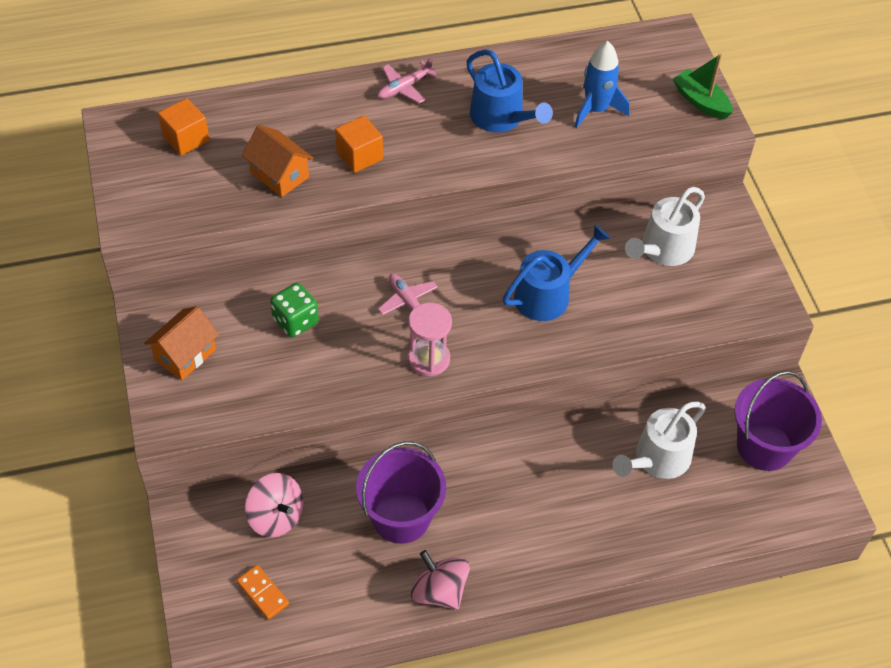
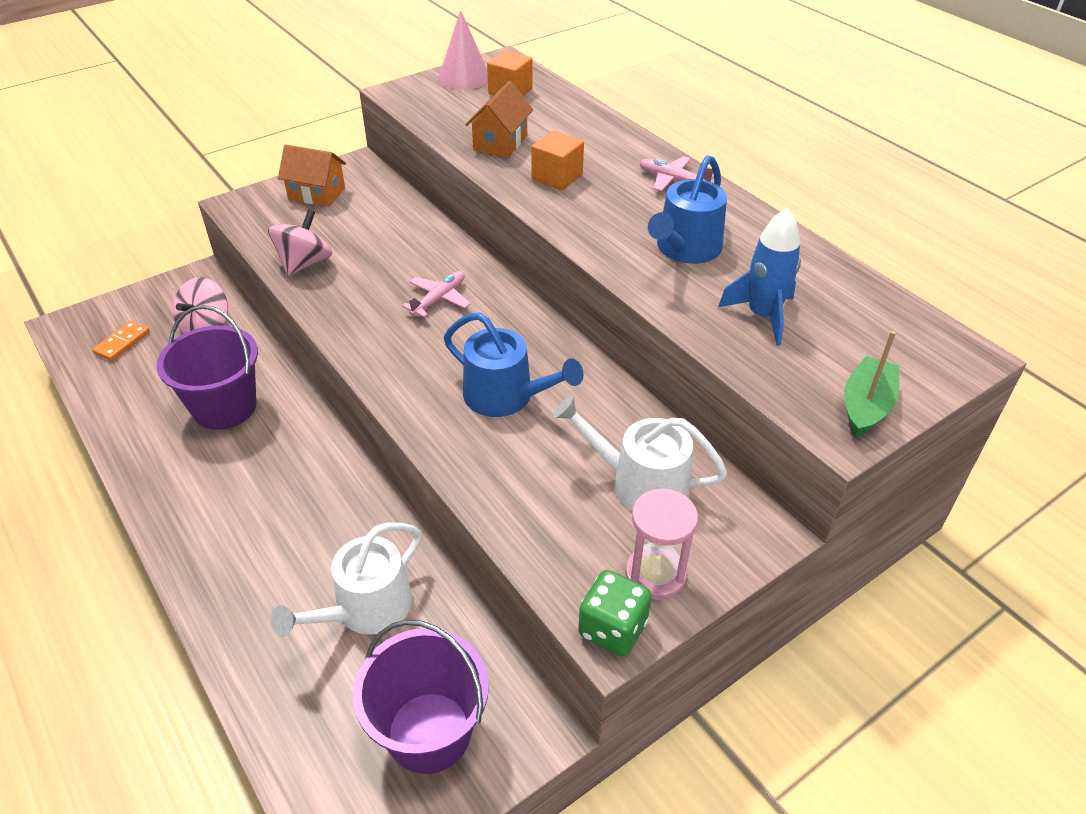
camera: 70 degrees right, 10 degrees down
(132, 163) = (464, 77): none -> pink cone
(295, 321) = (381, 239): green dice -> green dice (612, 629)
(429, 359) = (371, 331): pink hourglass -> pink hourglass (655, 574)
(439, 591) = (139, 458): pink spinning top -> pink spinning top (304, 263)
(658, 459) = (366, 609): white watering can -> white watering can turned 75 degrees counterclockwise

